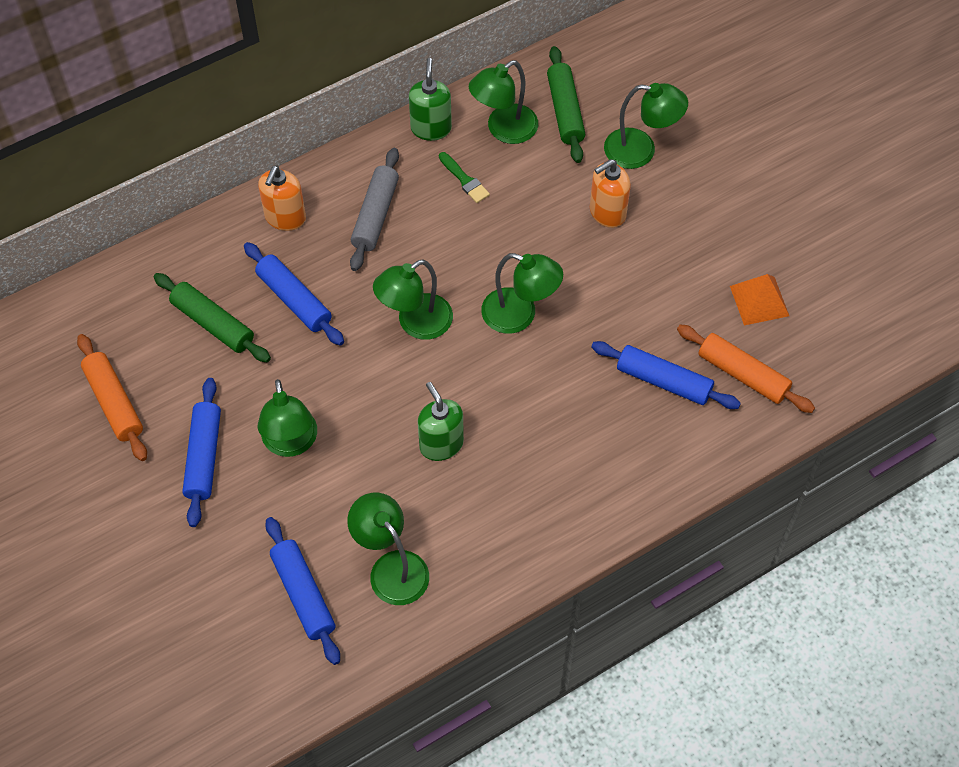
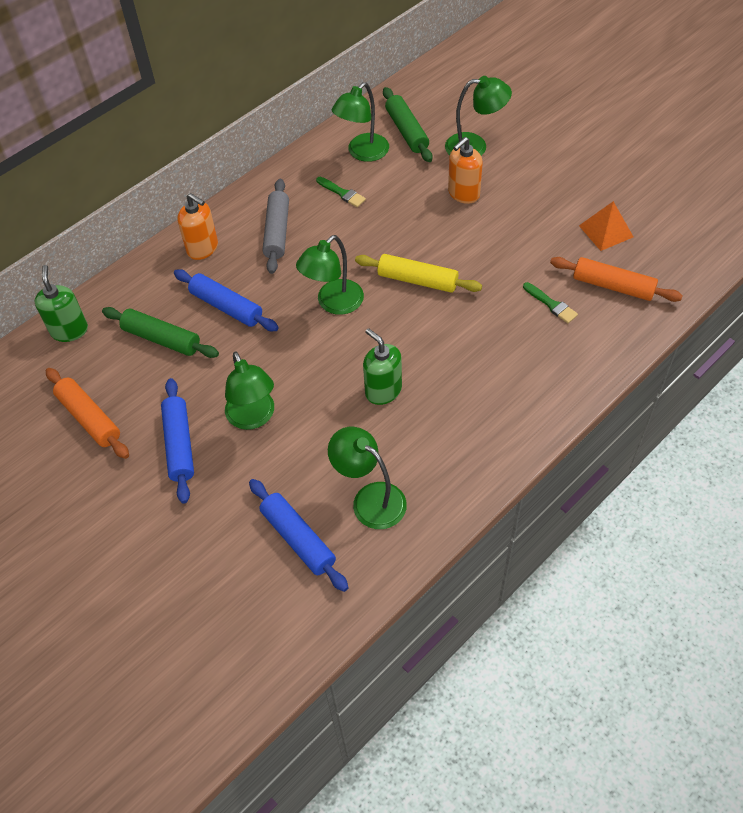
camera: 10 degrees left, 5 degrees down
(285, 218) = (203, 248): orange soap dispenser -> orange soap dispenser turned 60 degrees counterclockwise
(431, 128) = (304, 163): green soap dispenser -> green soap dispenser (69, 330)
(519, 315) = (417, 280): green lamp -> yellow rolling pin
(663, 381) = (551, 304): blue rolling pin -> green brush

